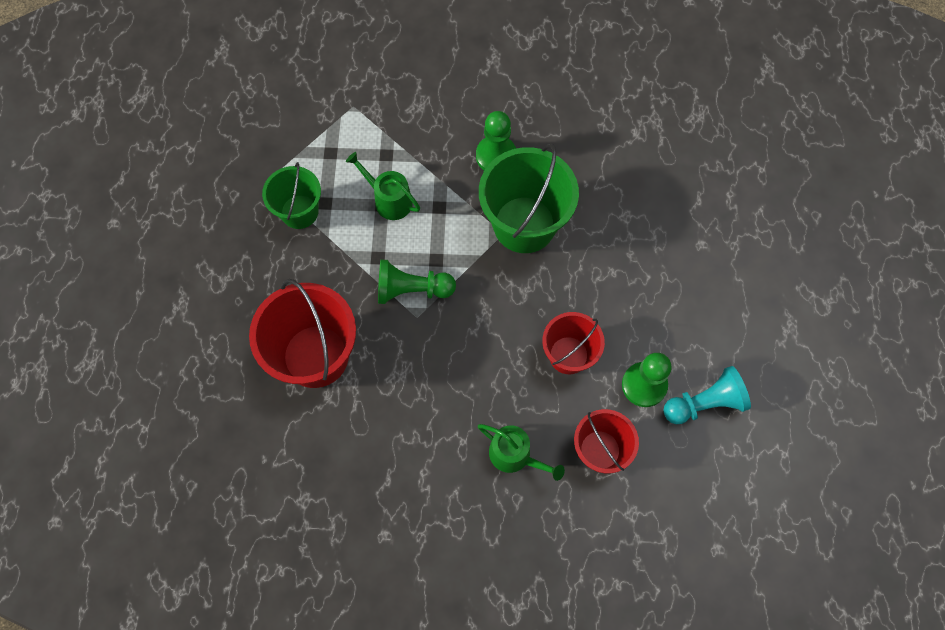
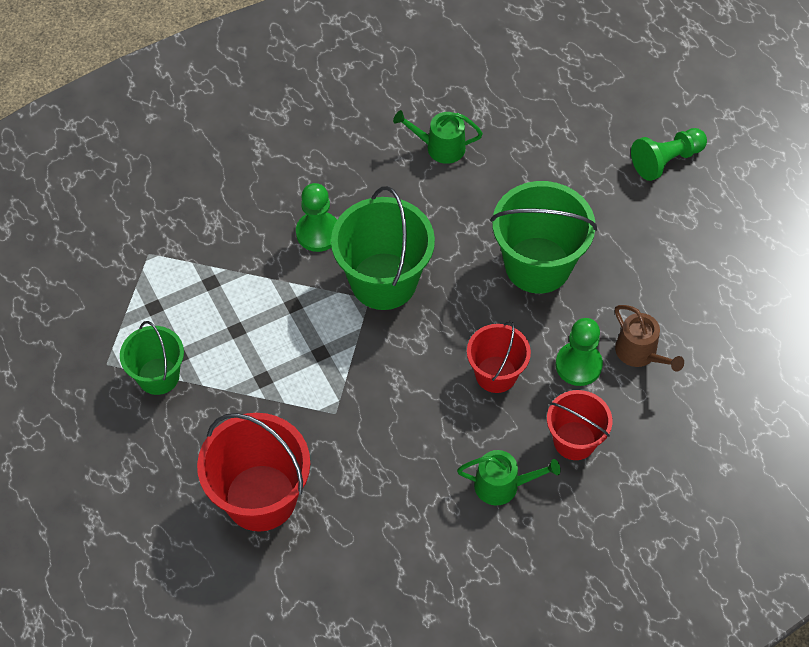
camera: 30 degrees left, 10 degrees down
(389, 200) = (240, 322): green watering can -> green watering can (440, 147)
(412, 289) = (315, 391): green pawn -> green pawn (666, 160)
(663, 277) = (537, 265): none -> green bucket
(704, 403) = (639, 353): turquoise pawn -> brown watering can

